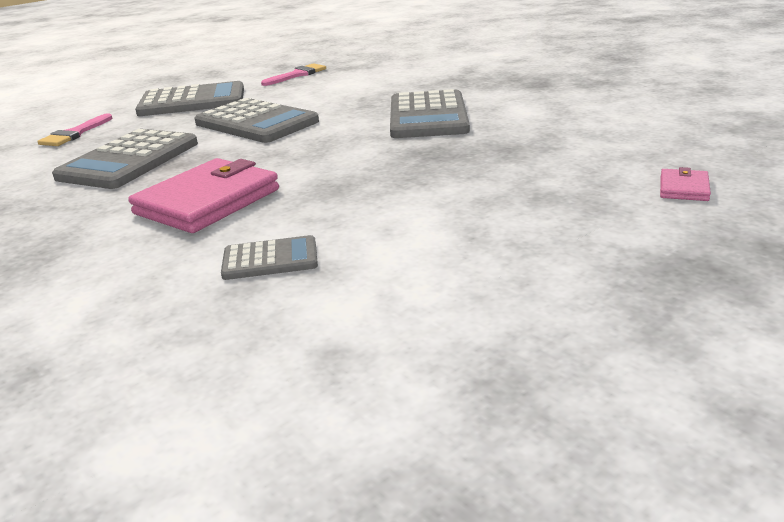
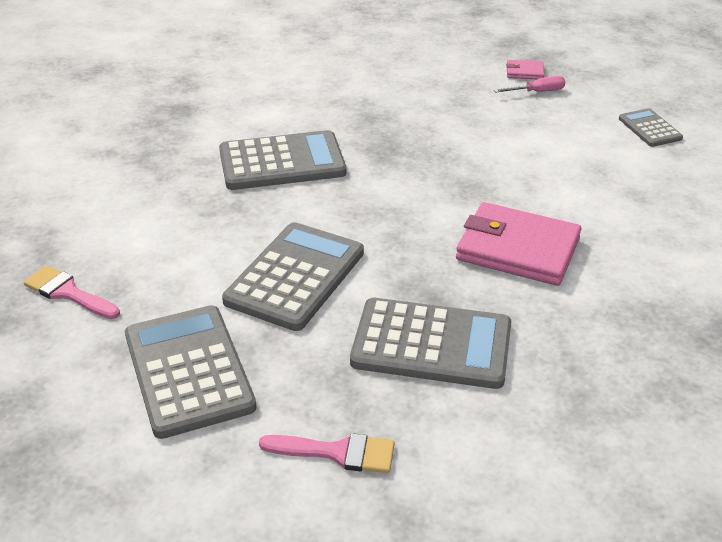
camera: 105 degrees left, 10 degrees up
(270, 259) = (596, 192): grey calculator -> grey calculator (650, 128)
(572, 253) = (537, 92): none -> pink screwdriver
(684, 188) = (435, 59): pink wallet -> pink wallet (524, 72)

